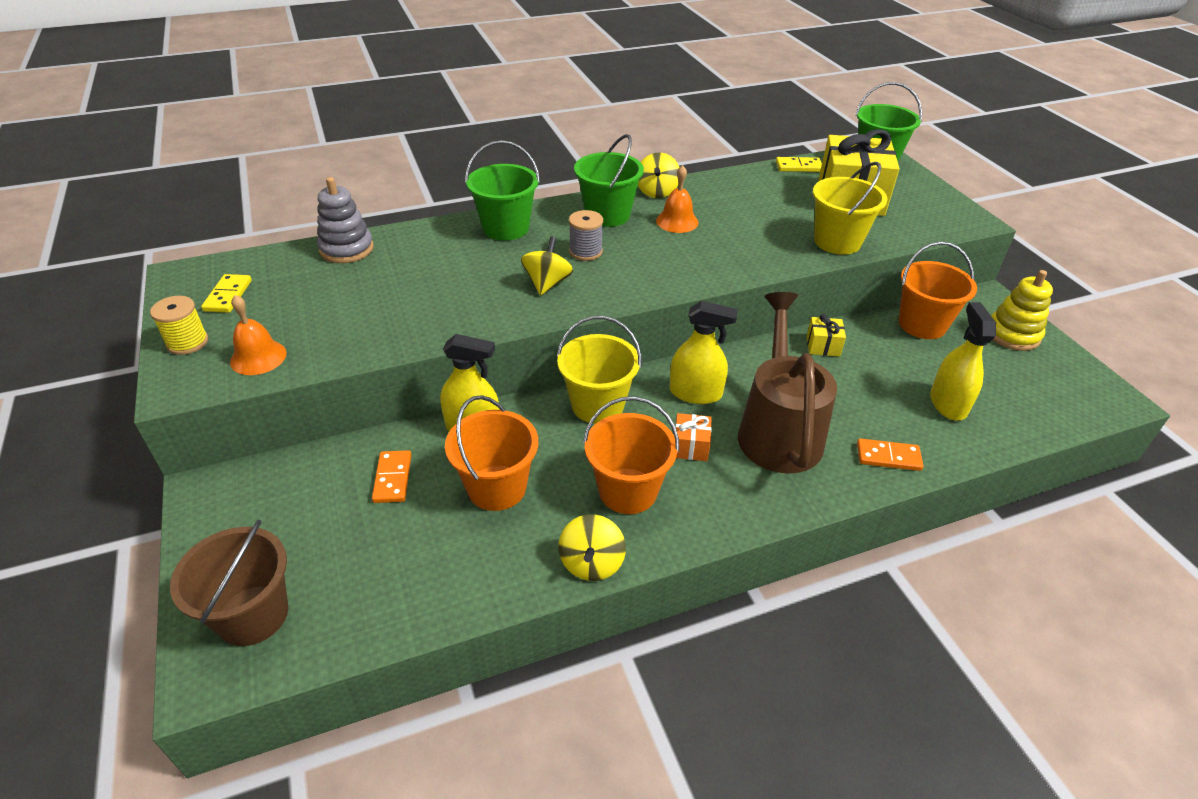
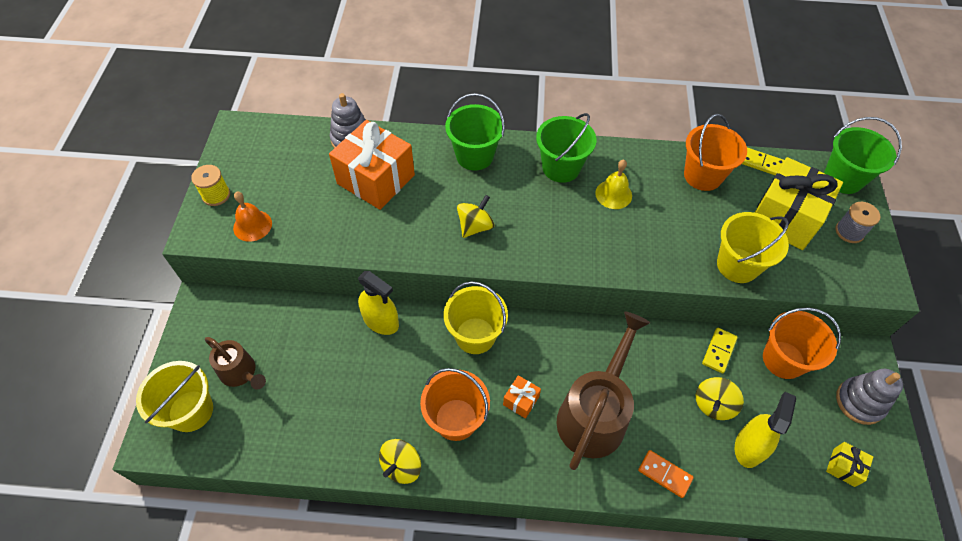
camera: 25 degrees right, 15 degrees up
(228, 296) = (256, 159): yellow domino -> yellow domino (719, 351)
(253, 615) = (191, 411): brown bucket -> yellow bucket
(309, 545) = (241, 373): none -> brown watering can
(392, 478) = (311, 342): orange domino -> none
(400, 275) = (376, 179): none -> orange gift
(497, 488) = (372, 378): orange bucket -> orange bucket (703, 175)
(585, 252) = (521, 203): grey spool -> grey spool (849, 232)
(657, 192) = (617, 154): yellow spinning top -> yellow spinning top (713, 404)
(677, 221) = (613, 194): orange bell -> yellow bell
(695, 393) = (552, 353): yellow spray bottle -> none
(823, 346) = (682, 348): yellow gift -> yellow gift (844, 467)
(1012, 334) = (859, 402): yellow stacking toy -> grey stacking toy

